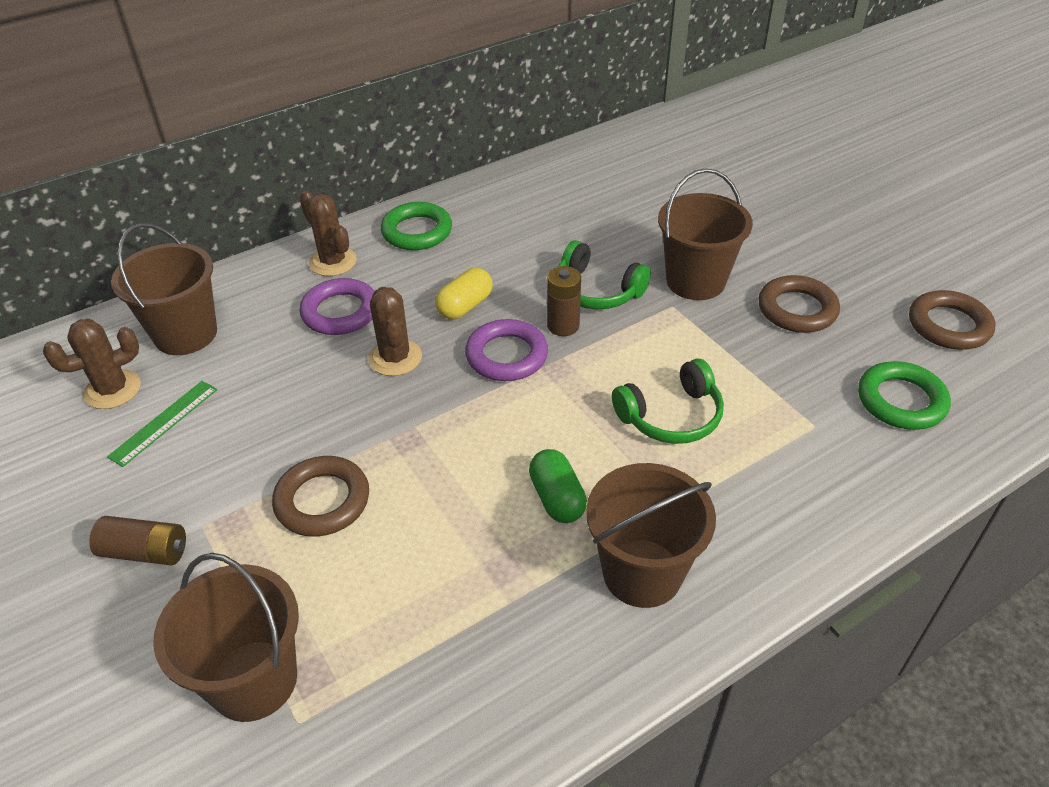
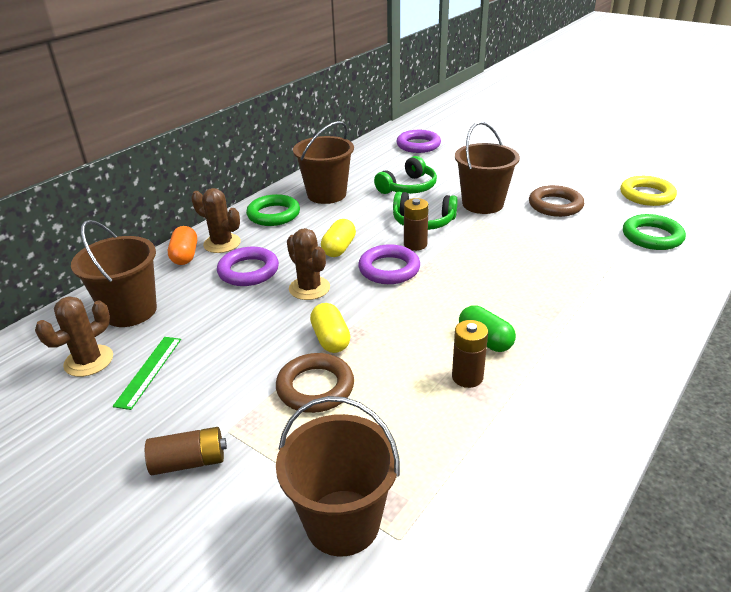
camera: 20 degrees left, 10 degrees down
(282, 269) = (185, 256): none -> orange capsule
(377, 439) = (330, 339): none -> yellow capsule
(501, 544) = (467, 377): none -> brown battery
(642, 573) = (574, 367): brown bucket -> brown bucket (326, 194)
(671, 416) = (523, 276): green headphones -> green headphones (408, 187)
(672, 156) = (418, 145): none -> purple ring
(948, 325) = (646, 195): brown ring -> yellow ring

